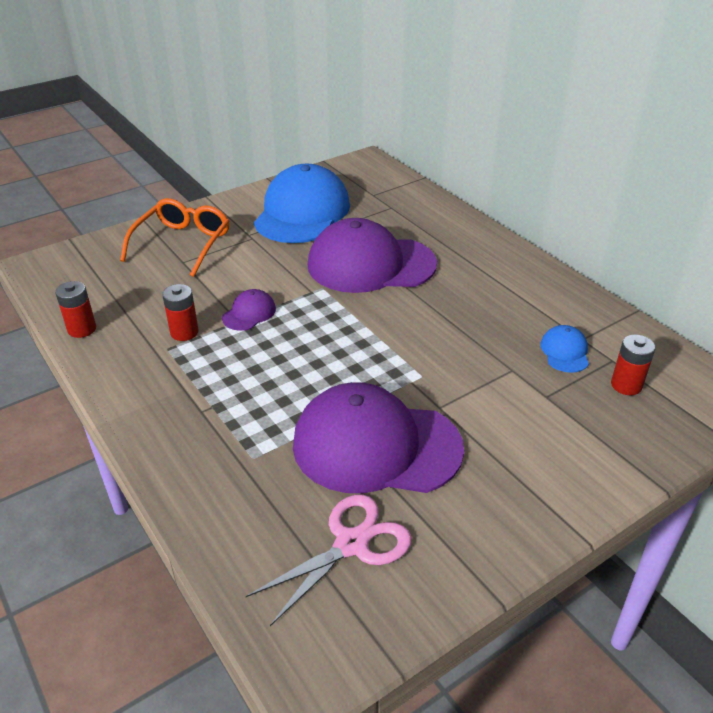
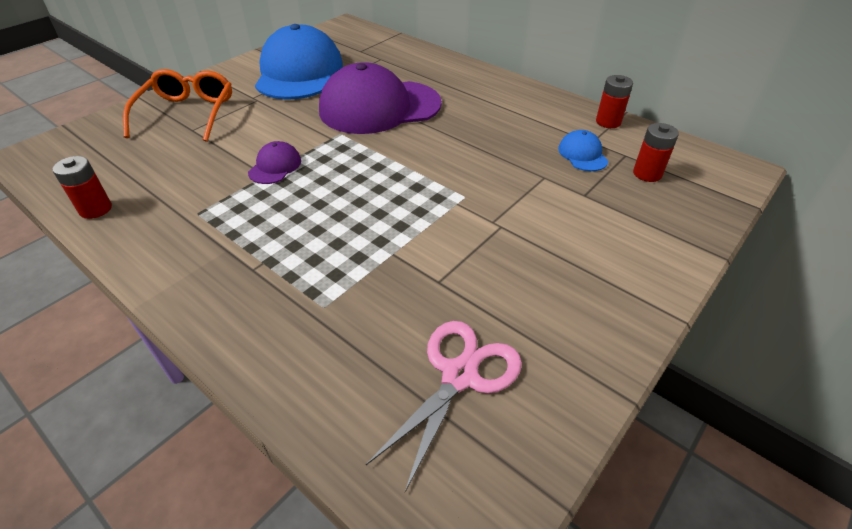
camera: 15 degrees left, 5 degrees up
(184, 332) = (212, 194): red battery -> red battery (608, 122)
(376, 446) = (447, 269): purple cap -> none

